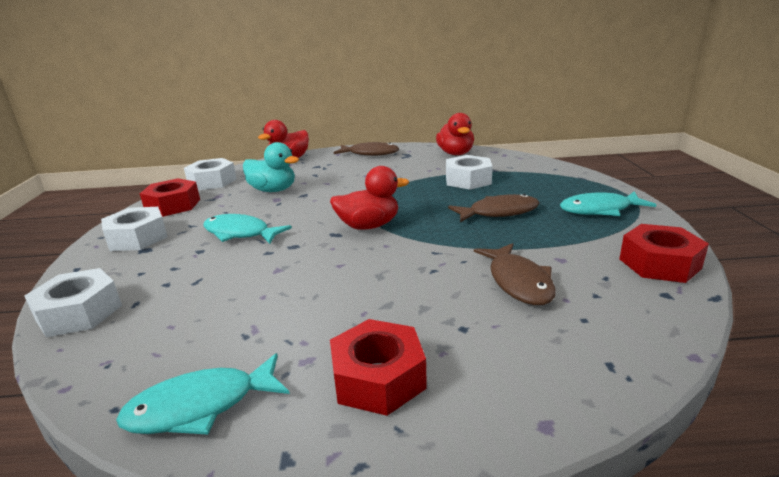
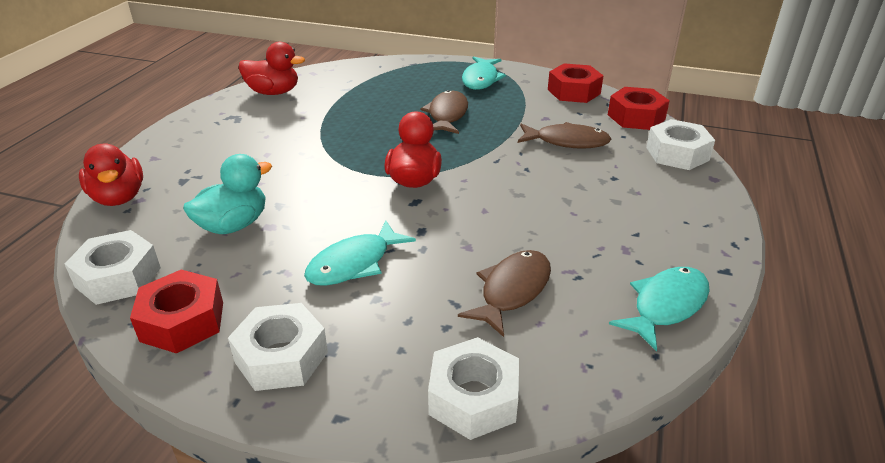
camera: 70 degrees left, 10 degrees up
(200, 406) = (666, 306): turquoise fish -> turquoise fish turned 135 degrees counterclockwise
(370, 153) = (192, 136): brown fish -> brown fish (512, 290)
(378, 378) = (657, 222): red nut -> red nut (636, 117)
(468, 180) = (358, 107): white nut -> white nut (677, 154)

